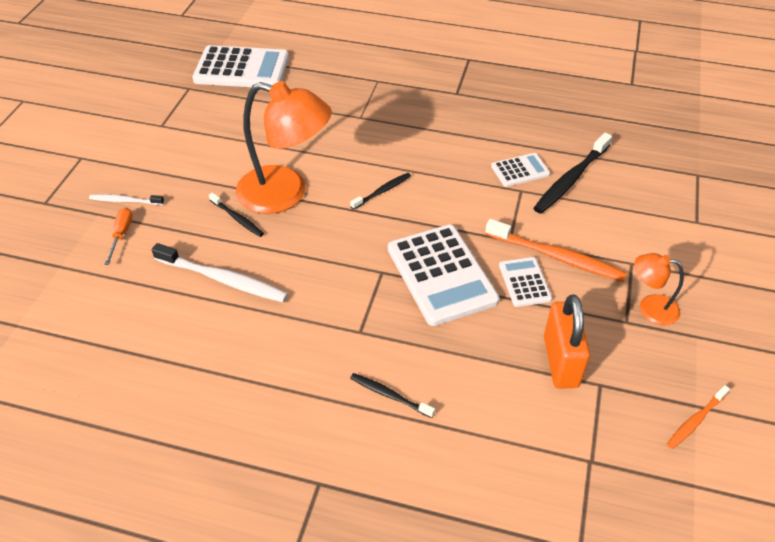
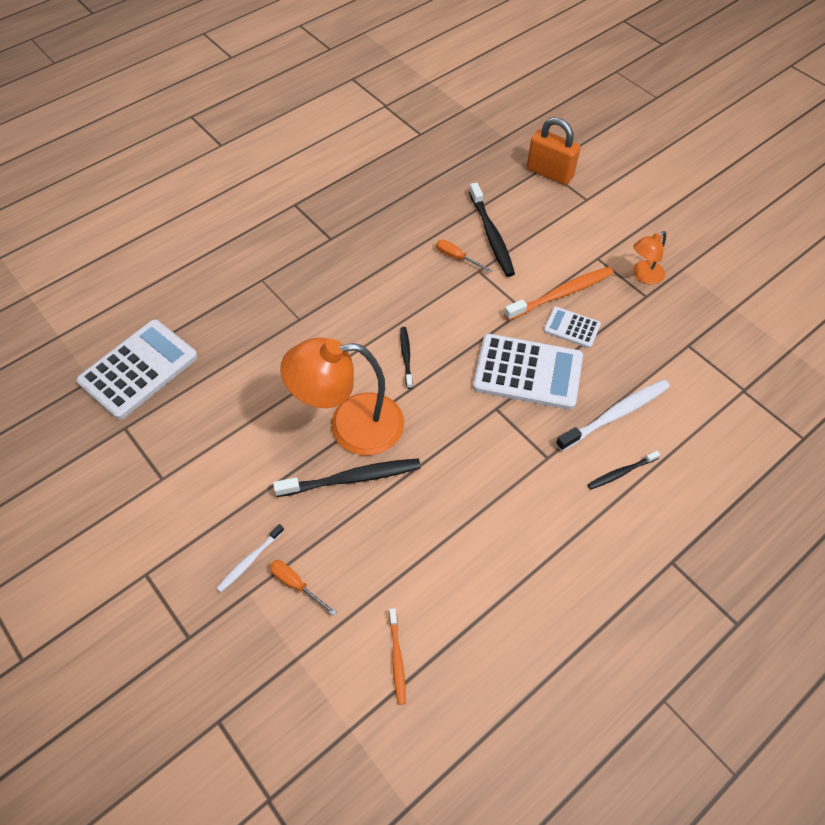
camera: 55 degrees left, 10 degrees up
(224, 280) = (420, 526): white toothbrush -> white toothbrush (616, 414)
(237, 219) = (353, 478): black toothbrush -> black toothbrush, size x1.79
(285, 193) = (351, 426): orange lamp -> orange lamp turned 150 degrees counterclockwise
(520, 170) = (457, 257): white calculator -> orange screwdriver
(560, 361) = (656, 354): orange padlock -> orange padlock (549, 173)
(695, 421) = (745, 317): orange toothbrush -> orange toothbrush (397, 659)

